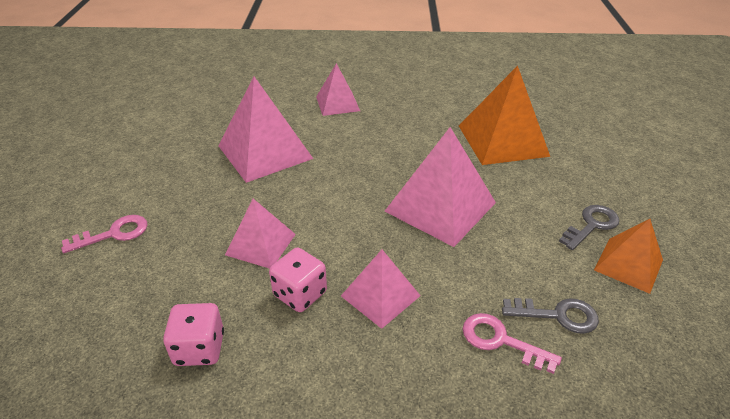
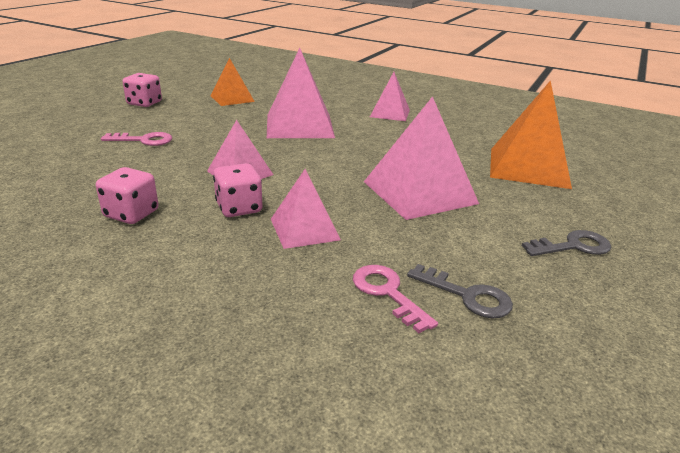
camera: 25 degrees right, 10 degrees down
(59, 172) = (144, 103): none -> pink dice
(628, 265) = (590, 286): orange pyramid -> orange pyramid (232, 98)

